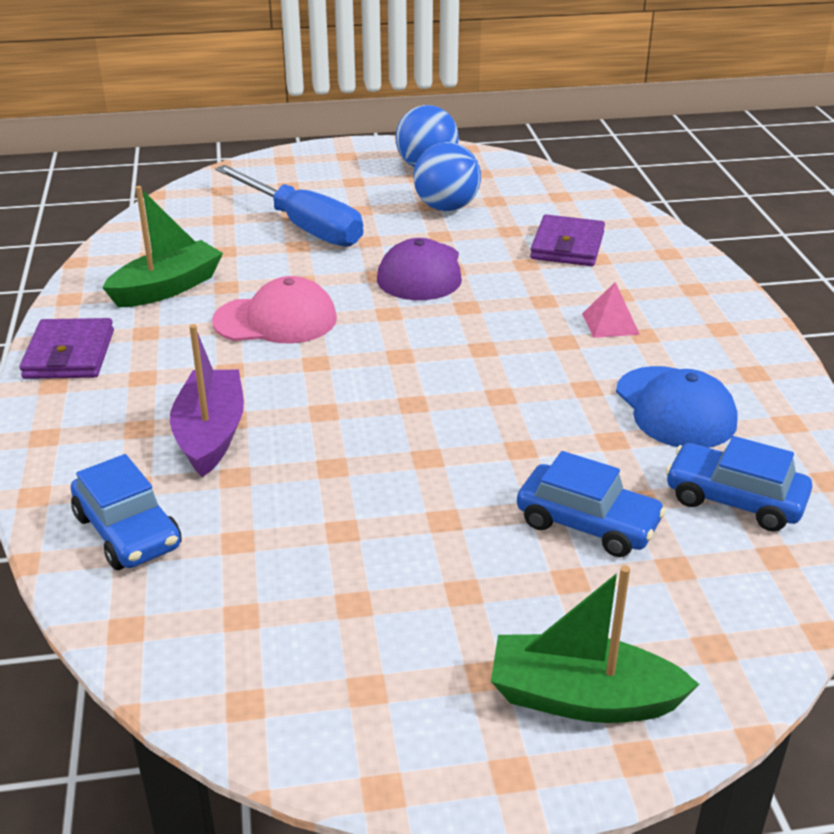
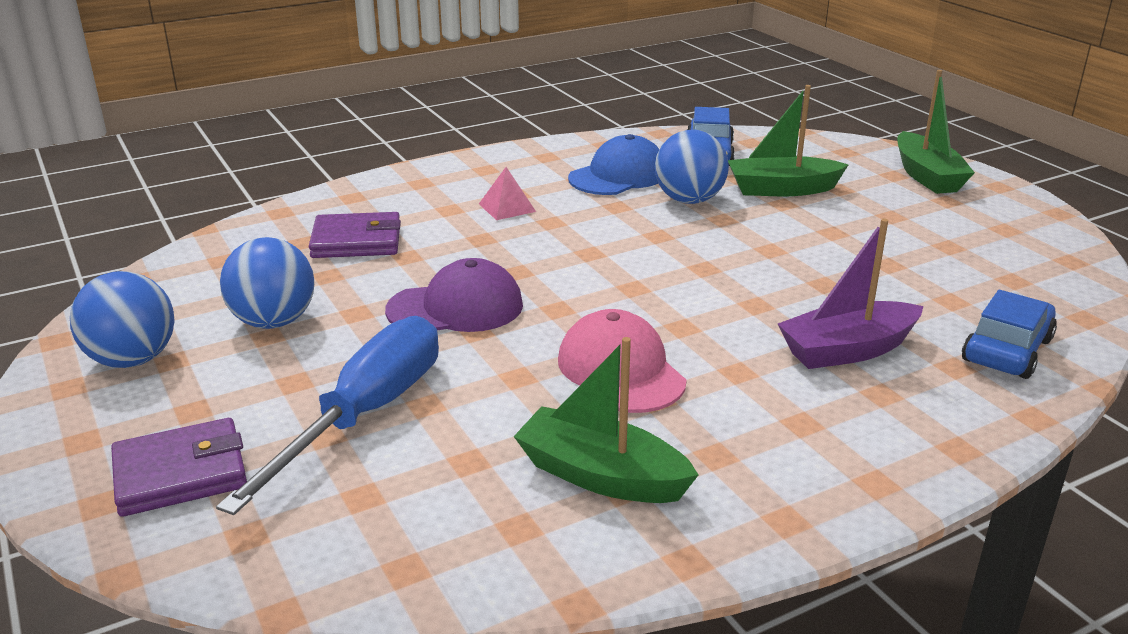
camera: 110 degrees left, 5 degrees down
(69, 354) = (812, 496): purple wallet -> purple wallet (180, 473)
(582, 439) = (689, 200): none -> blue ball
(587, 523) = (782, 189): blue car -> green boat

